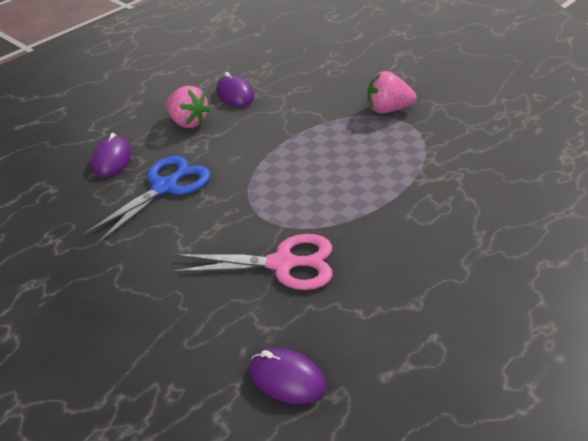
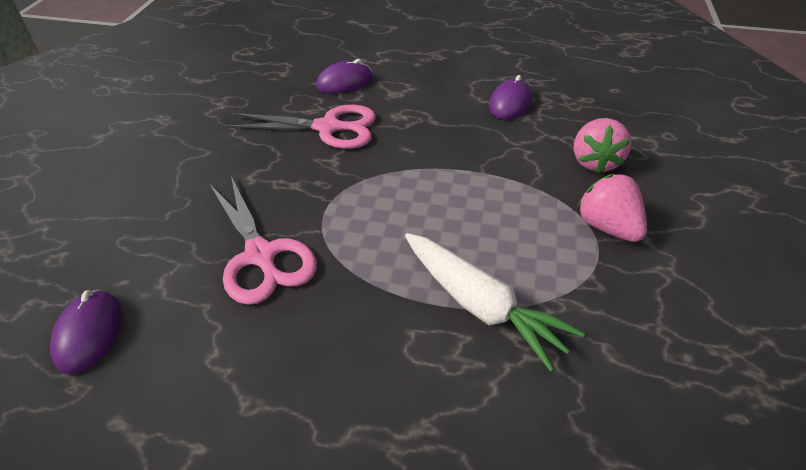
camera: 55 degrees right, 5 degrees up
(165, 187) = (328, 128): blue scissors -> pink scissors
(188, 122) = (436, 97): pink strawberry -> pink strawberry (594, 162)
(410, 180) = (480, 306): none -> white carrot

